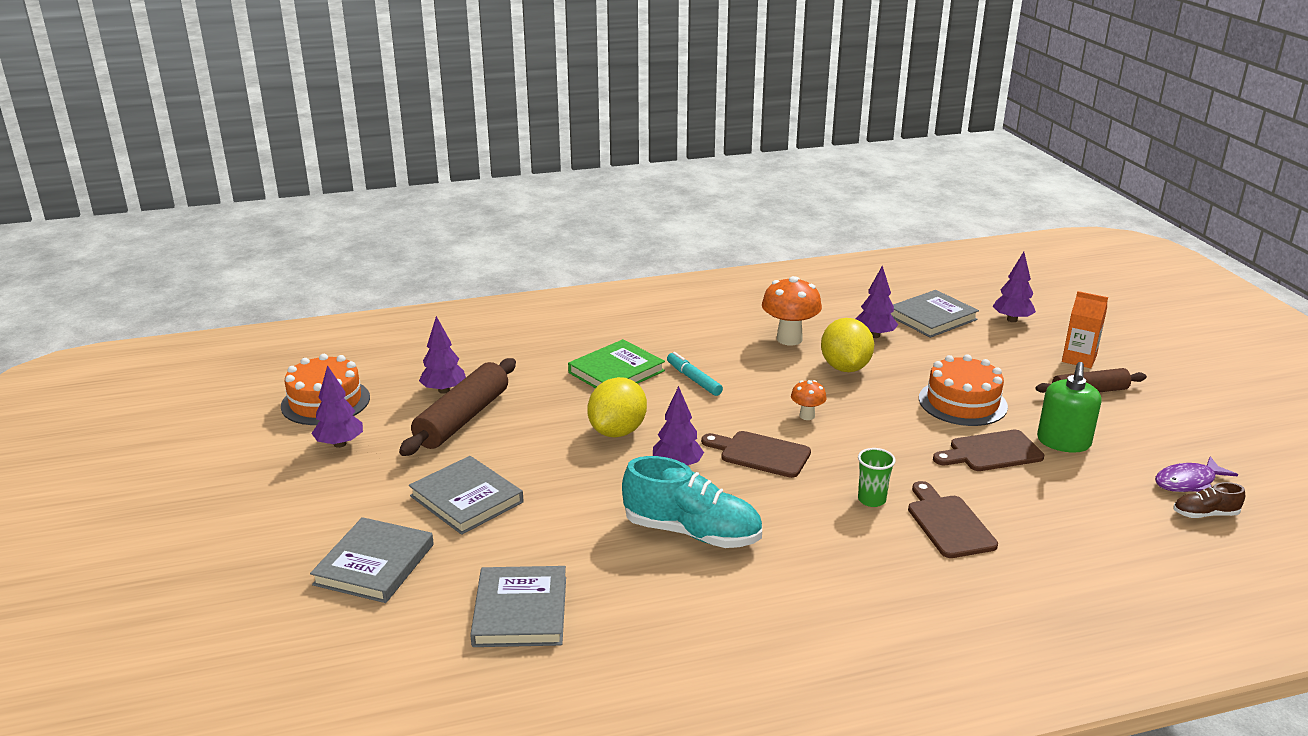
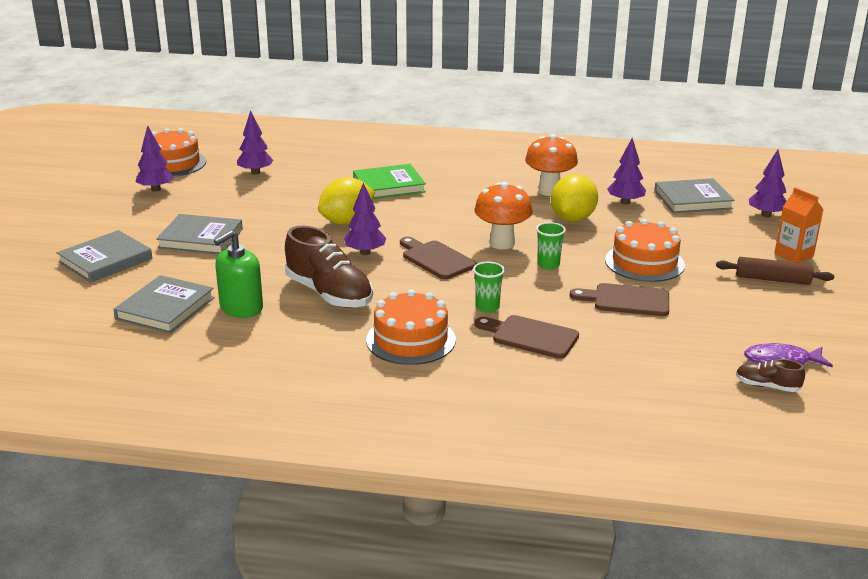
camera: 25 degrees right, 0 degrees up
(463, 419) = (249, 192): brown rolling pin -> none
(466, 499) = (200, 238): grey book -> grey book turned 60 degrees counterclockwise
(692, 532) = (329, 294): turquoise shoe -> brown shoe
(694, 379) = (441, 202): turquoise marker -> none
(807, 416) = (502, 243): orange mushroom -> orange mushroom, size x1.88
(837, 566) = (411, 340): none -> orange cake
(878, 430) = (548, 265): none -> green cup
(948, 523) = (530, 336): brown cutting board -> brown cutting board turned 75 degrees counterclockwise
(1063, 442) = (700, 308): green soap dispenser -> green soap dispenser (241, 308)

